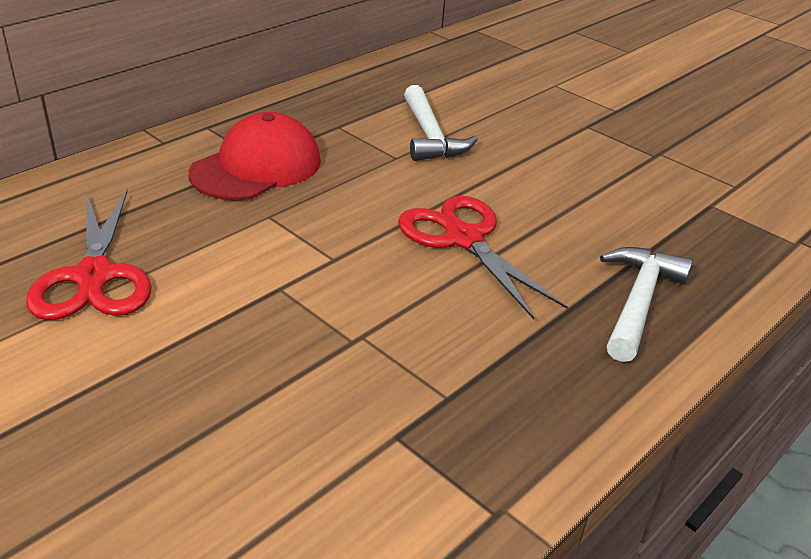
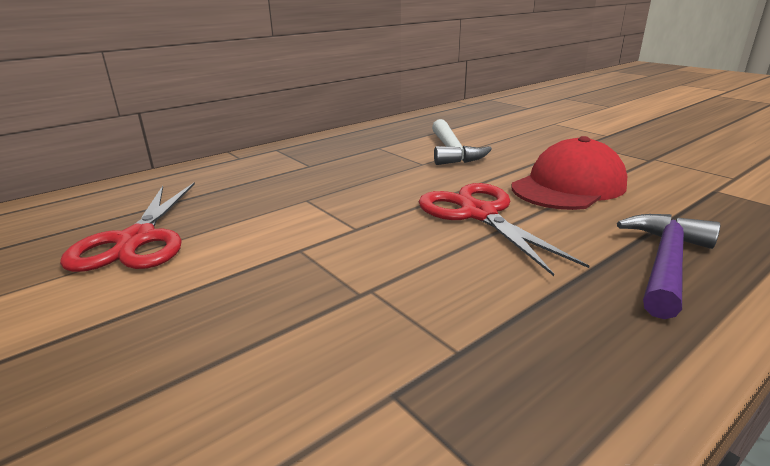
camera: 10 degrees right, 10 degrees down
(256, 167) = (306, 170): red cap -> red cap (568, 186)
(638, 301) = (665, 263): white hammer -> purple hammer

